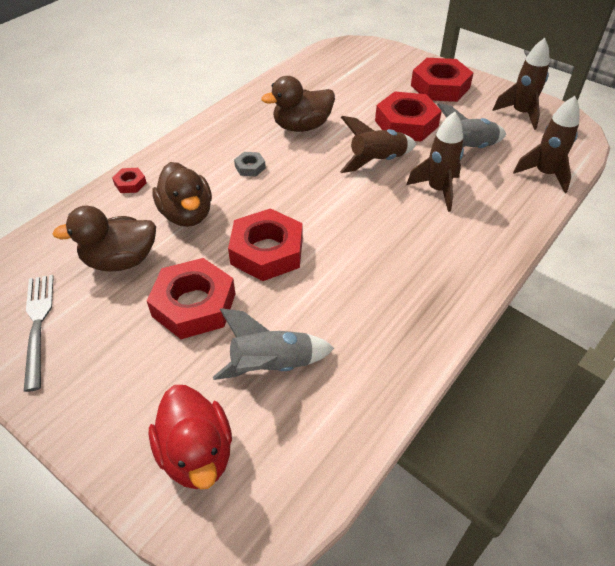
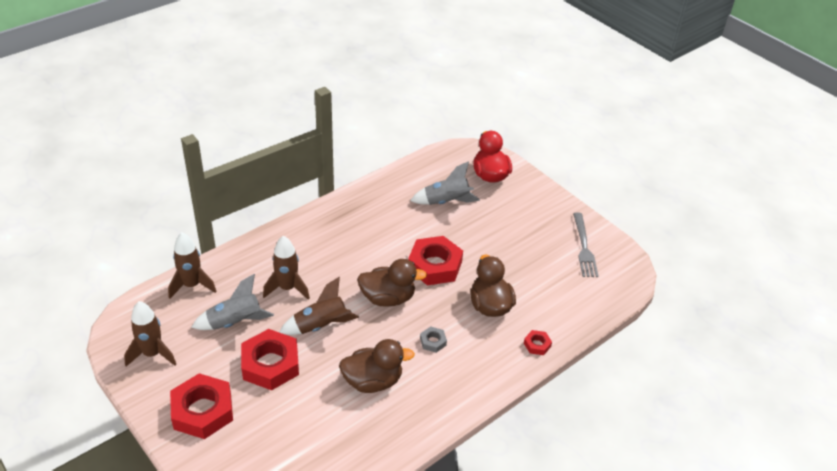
camera: 170 degrees left, 5 degrees down
(120, 261) = (537, 278): brown duck -> brown duck (388, 298)
(194, 305) = (488, 241): red nut -> none

